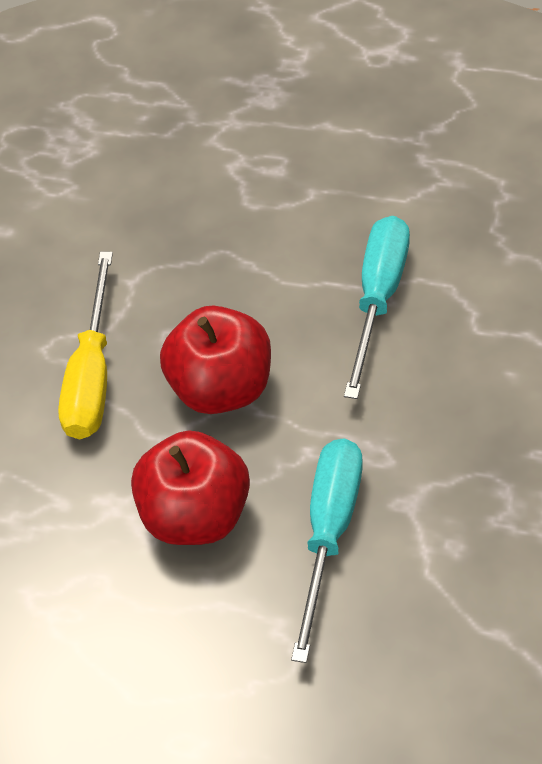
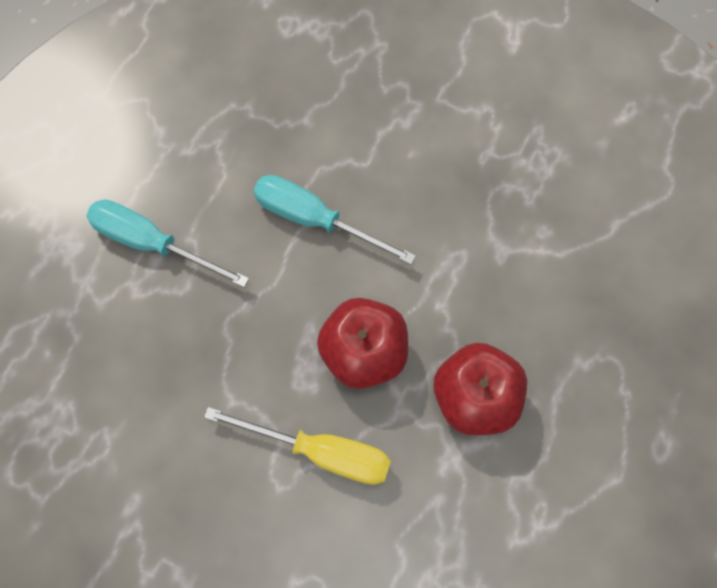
camera: 80 degrees left, 15 degrees up
(329, 533) = (514, 309): turquoise screwdriver -> turquoise screwdriver (152, 244)

